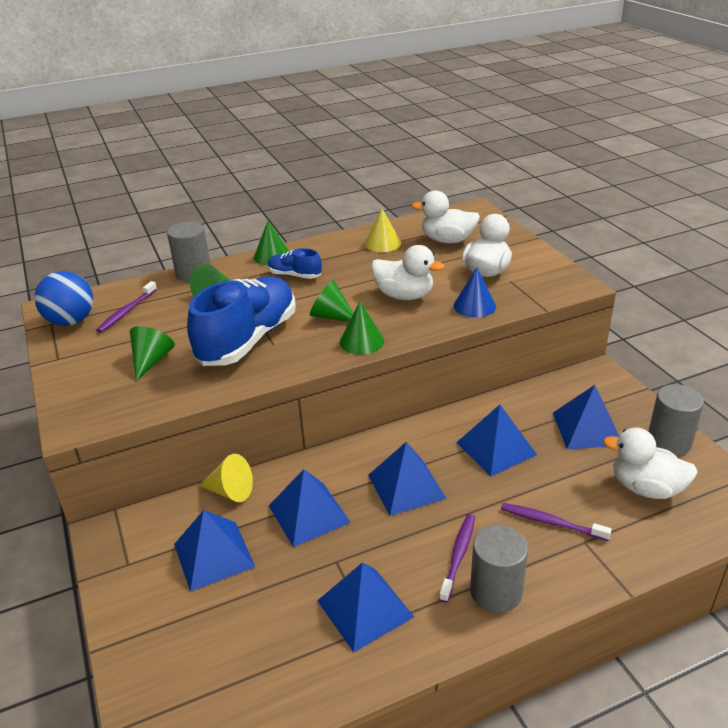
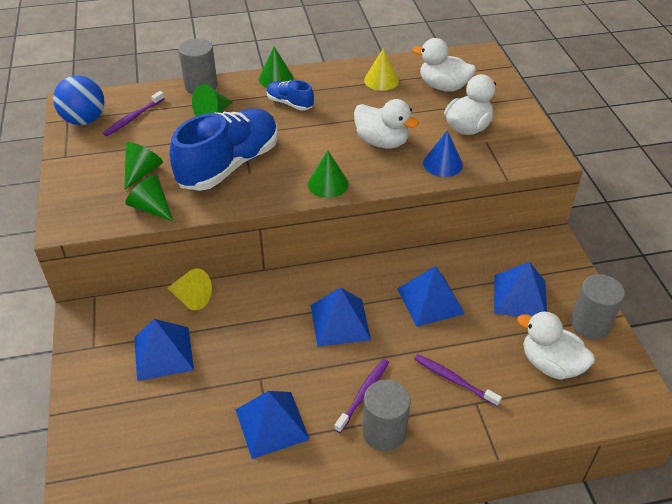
camera: 10 degrees right, 10 degrees up
(308, 514) = (250, 331): blue pyramid -> none
(331, 316) = (309, 153): green cone -> green cone (151, 208)

